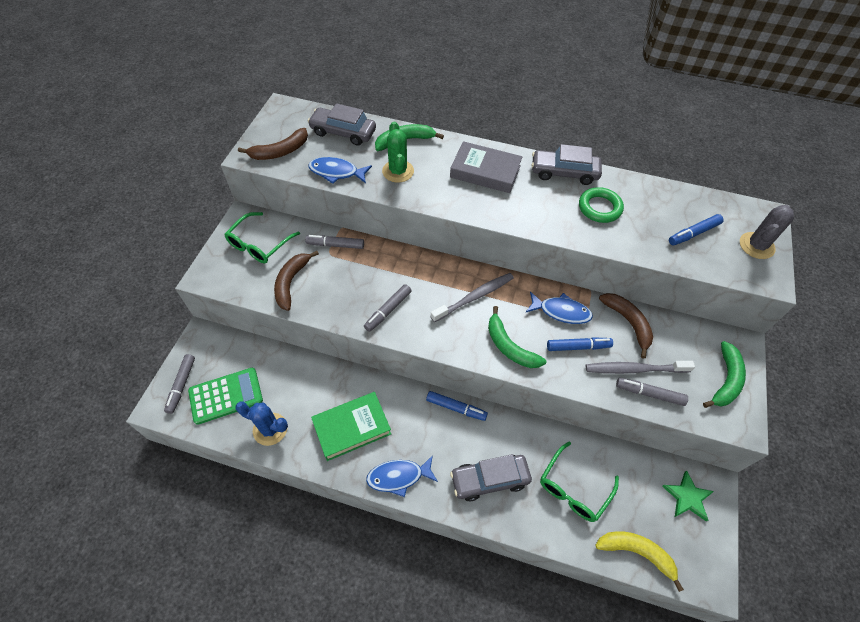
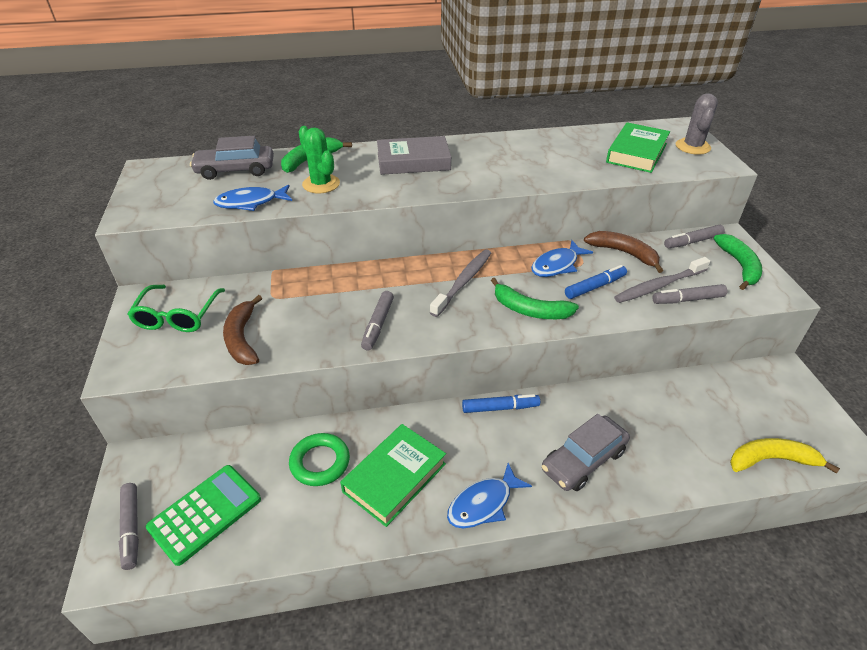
camera: 25 degrees left, 15 degrees down
(270, 429) = (289, 525): blue cactus -> none
(280, 151) = (168, 203): brown banana -> none
(335, 245) = (276, 287): grey marker -> grey marker (692, 241)
(561, 312) = (557, 265): blue fish -> blue fish turned 150 degrees clockwise
(564, 172) = (489, 143): grey car -> none
(573, 488) = (670, 430): green glasses -> none
(599, 208) = (542, 158): green ring -> green ring (320, 462)
(687, 497) = (773, 391): green star -> none
(693, 233) = (636, 153): blue marker -> green book

